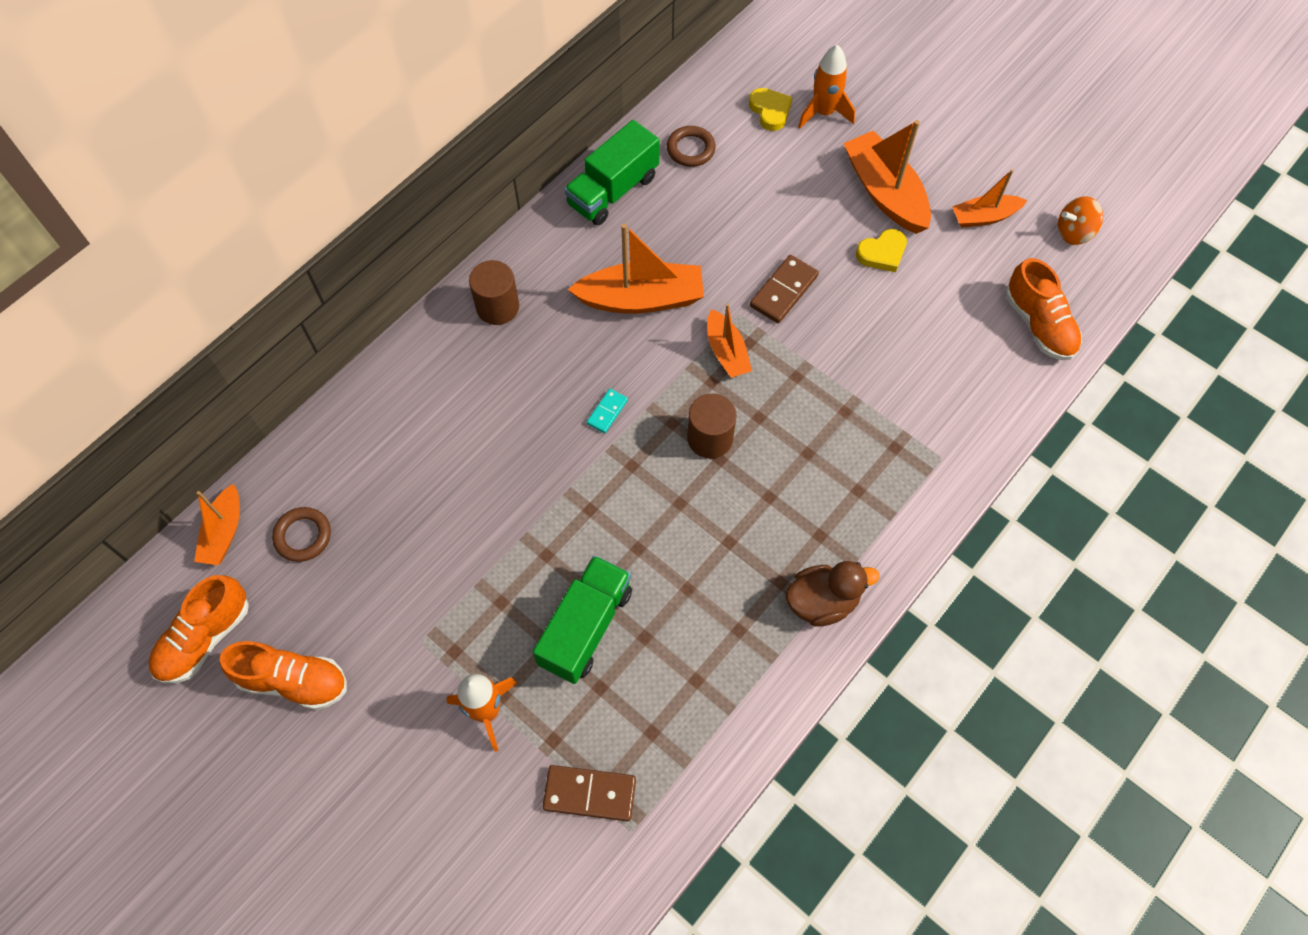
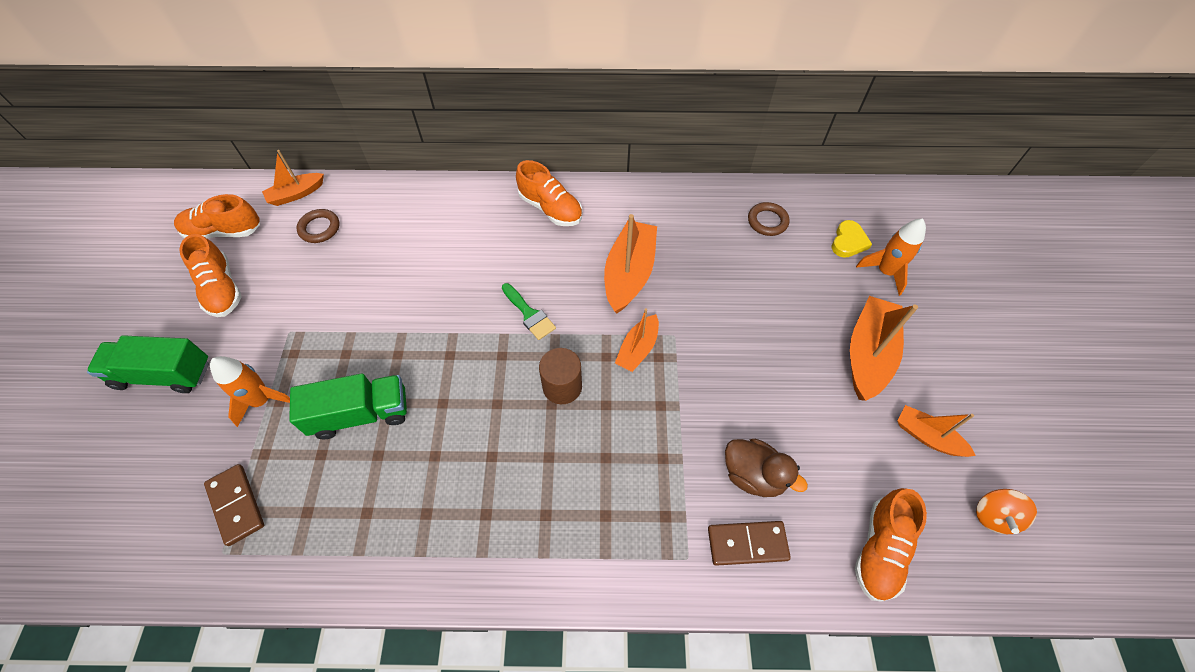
camera: 50 degrees right, 5 degrees down
(497, 307) = (550, 208): brown cylinder -> orange shoe
(607, 412) = (529, 314): turquoise domino -> green brush
(613, 191) = (691, 205): green truck -> green truck (163, 374)
(641, 299) = (629, 274): orange boat -> orange boat turned 120 degrees counterclockwise
(783, 291) = (719, 349): brown domino -> brown domino (747, 543)
(822, 601) = (491, 556): brown duck -> brown duck (753, 475)
(882, 253) = (817, 389): yellow heart -> none
(1073, 232) = (993, 516): orange spinning top -> orange spinning top turned 105 degrees counterclockwise

